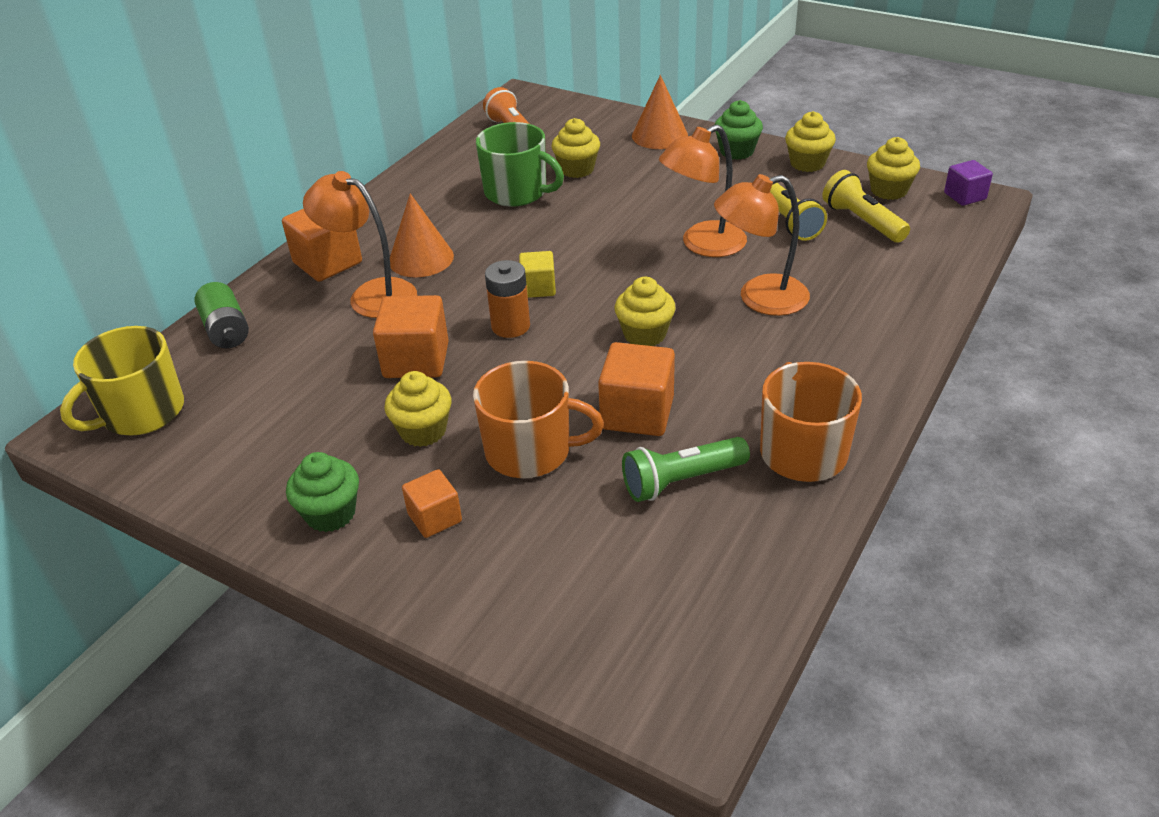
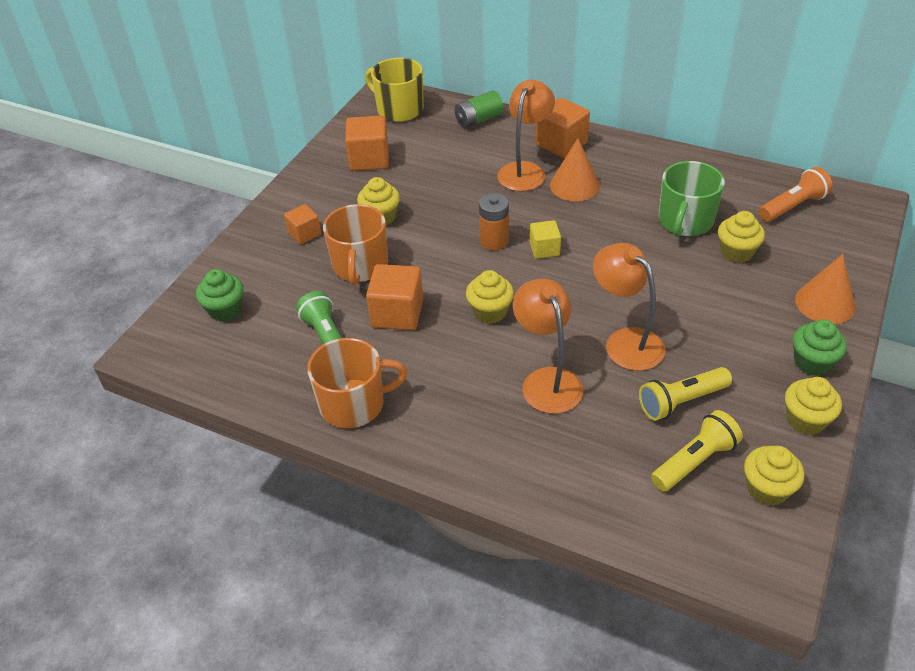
camera: 85 degrees right, 5 degrees up
(330, 514) = (312, 194): green cupcake -> green cupcake (225, 310)
(416, 360) = (452, 203): orange cube -> orange cube (369, 159)
(965, 196) = (775, 561): purple cube -> none

